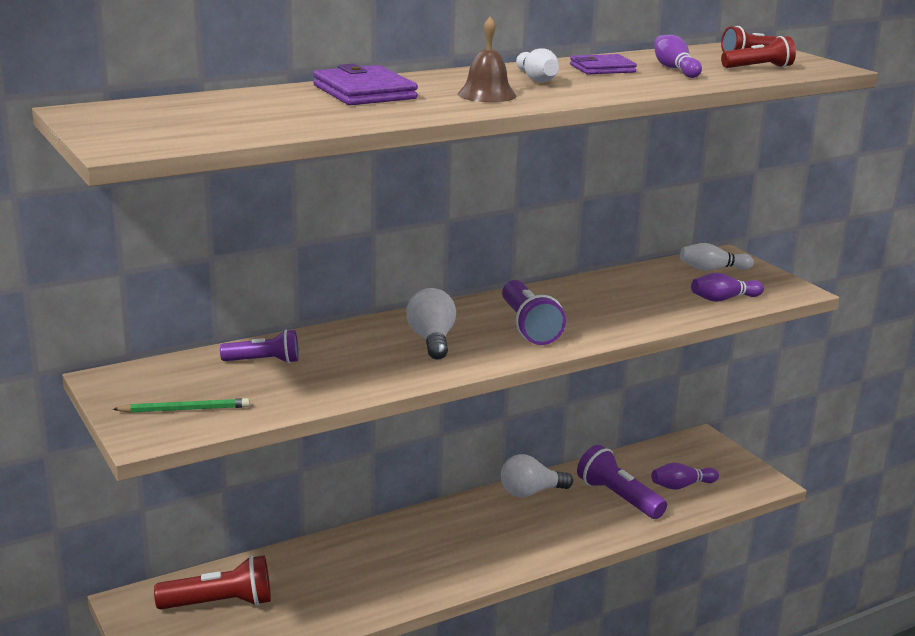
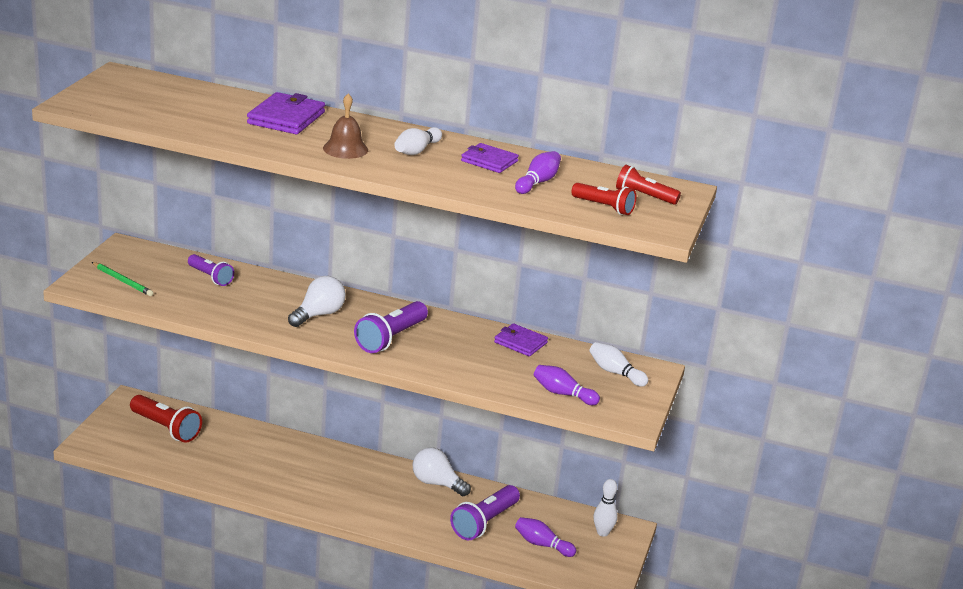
camera: 45 degrees right, 5 degrees up
(613, 282) = (520, 342): none -> purple wallet
(618, 497) = (484, 523): purple flashlight -> purple flashlight turned 150 degrees counterclockwise
(695, 451) = (602, 532): none -> white bowling pin

